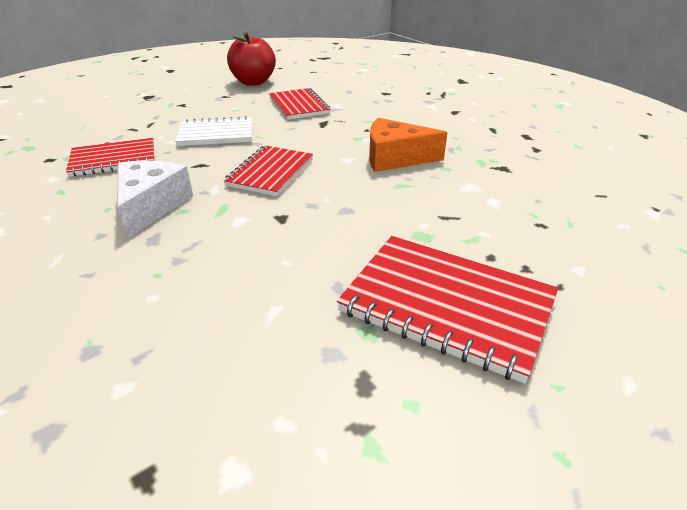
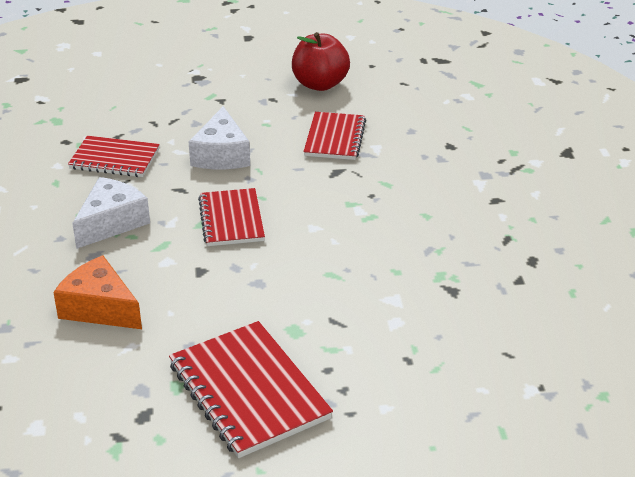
camera: 30 degrees right, 0 degrees up
(216, 134) = (221, 155): white notebook -> white cheese
(270, 172) = (231, 219): red notebook -> red notebook turned 60 degrees counterclockwise
(395, 158) = (360, 242): orange cheese -> orange cheese (99, 308)

